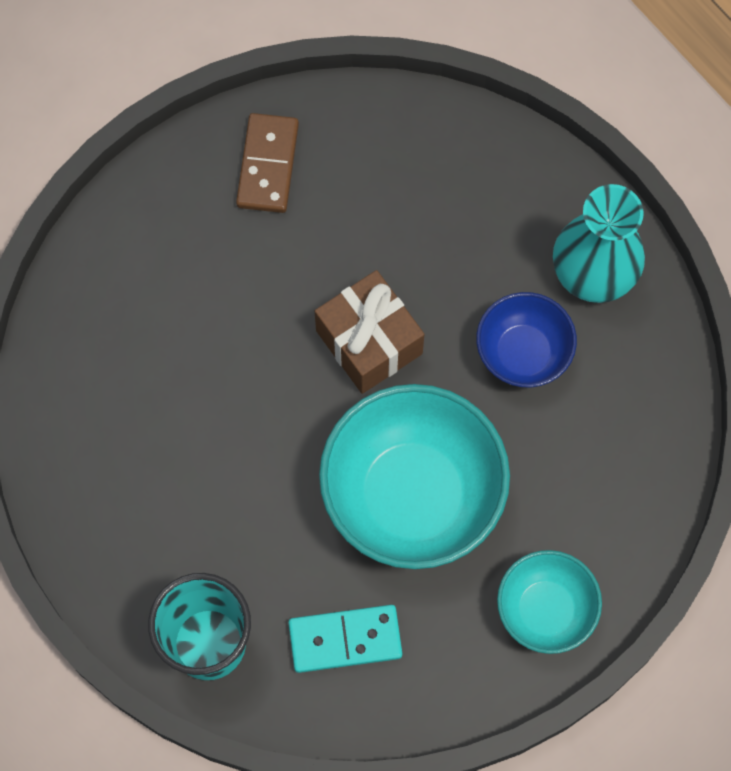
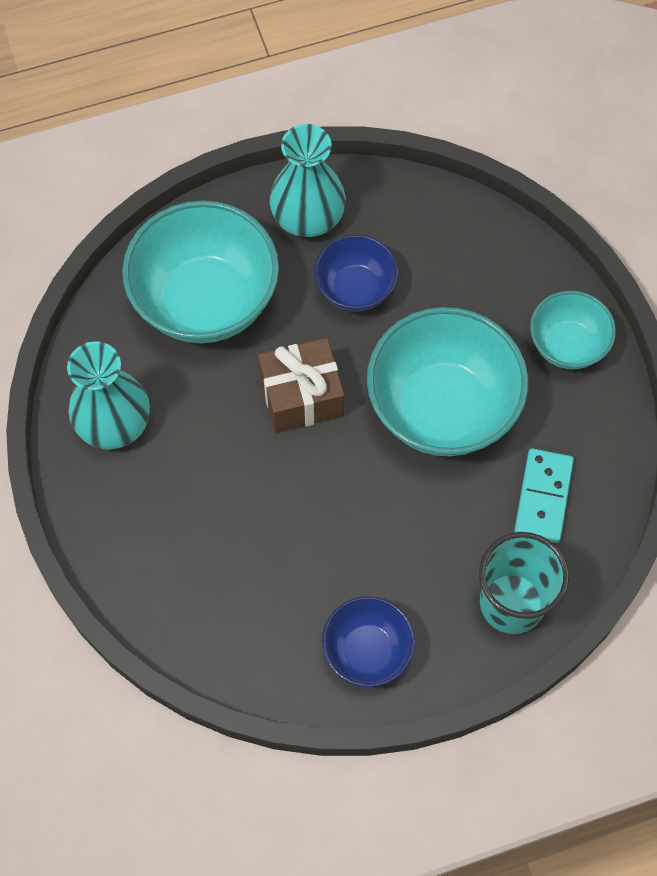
camera: 70 degrees left, 5 degrees down
(104, 509) = (367, 651): none -> blue bowl
(267, 165) = (113, 422): brown domino -> turquoise vase
(445, 202) = (206, 300): none -> turquoise bowl

